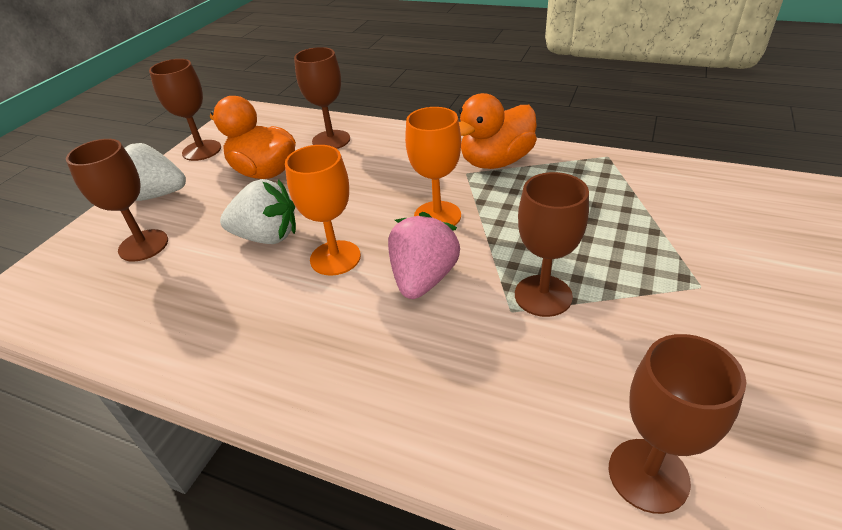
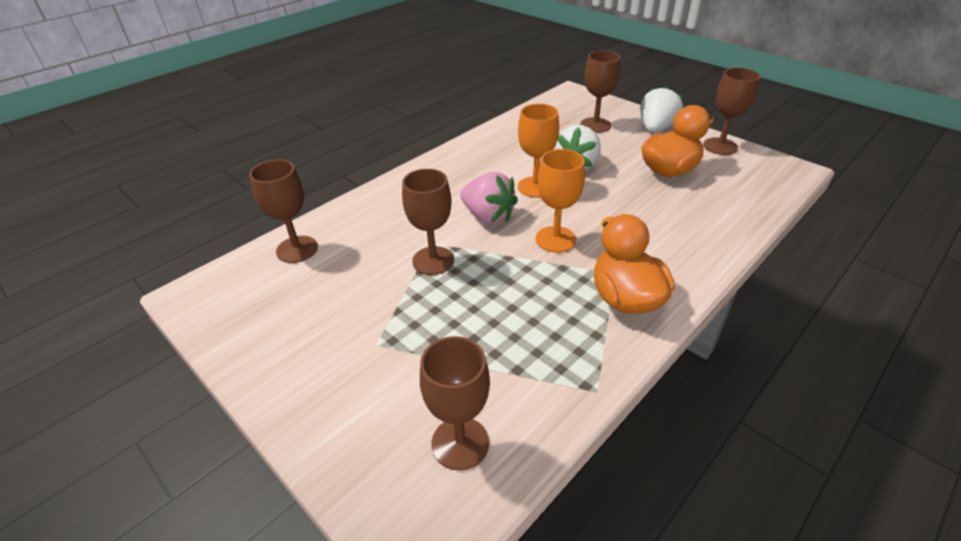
camera: 110 degrees right, 0 degrees up
(331, 140) = (714, 208): brown goblet -> brown goblet (460, 443)

